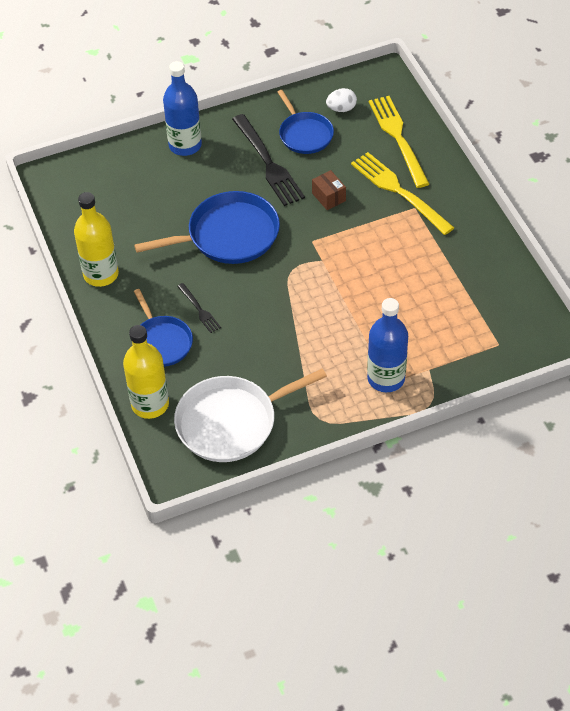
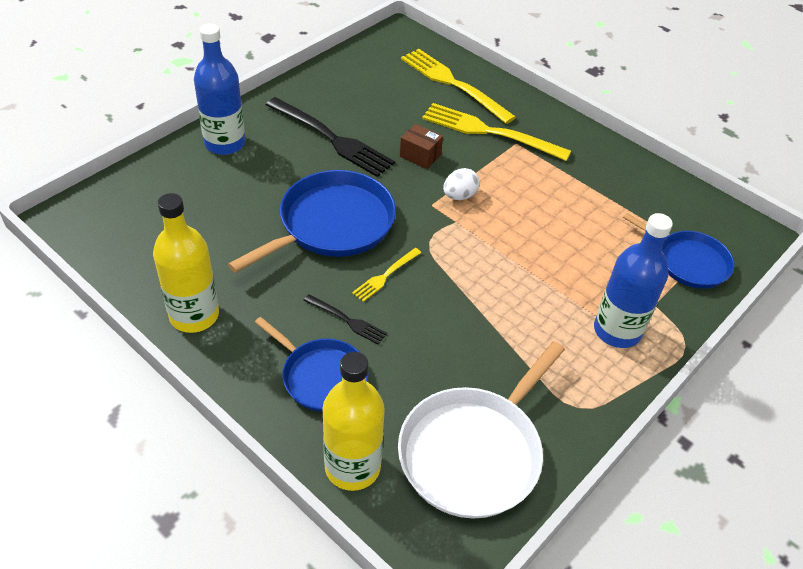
camera: 30 degrees left, 5 degrees down
(244, 286) = (385, 276): none -> yellow fork
(304, 134) = (354, 102): blue pan -> blue pan (688, 262)
(341, 109) = (377, 71): white egg -> white egg (459, 196)

